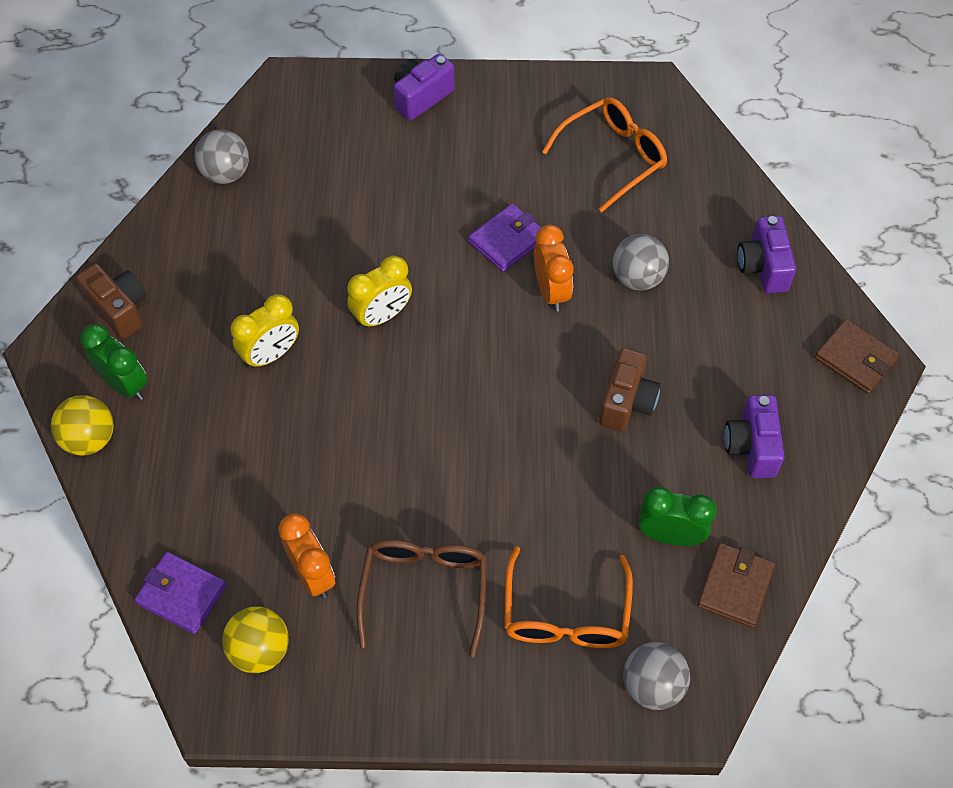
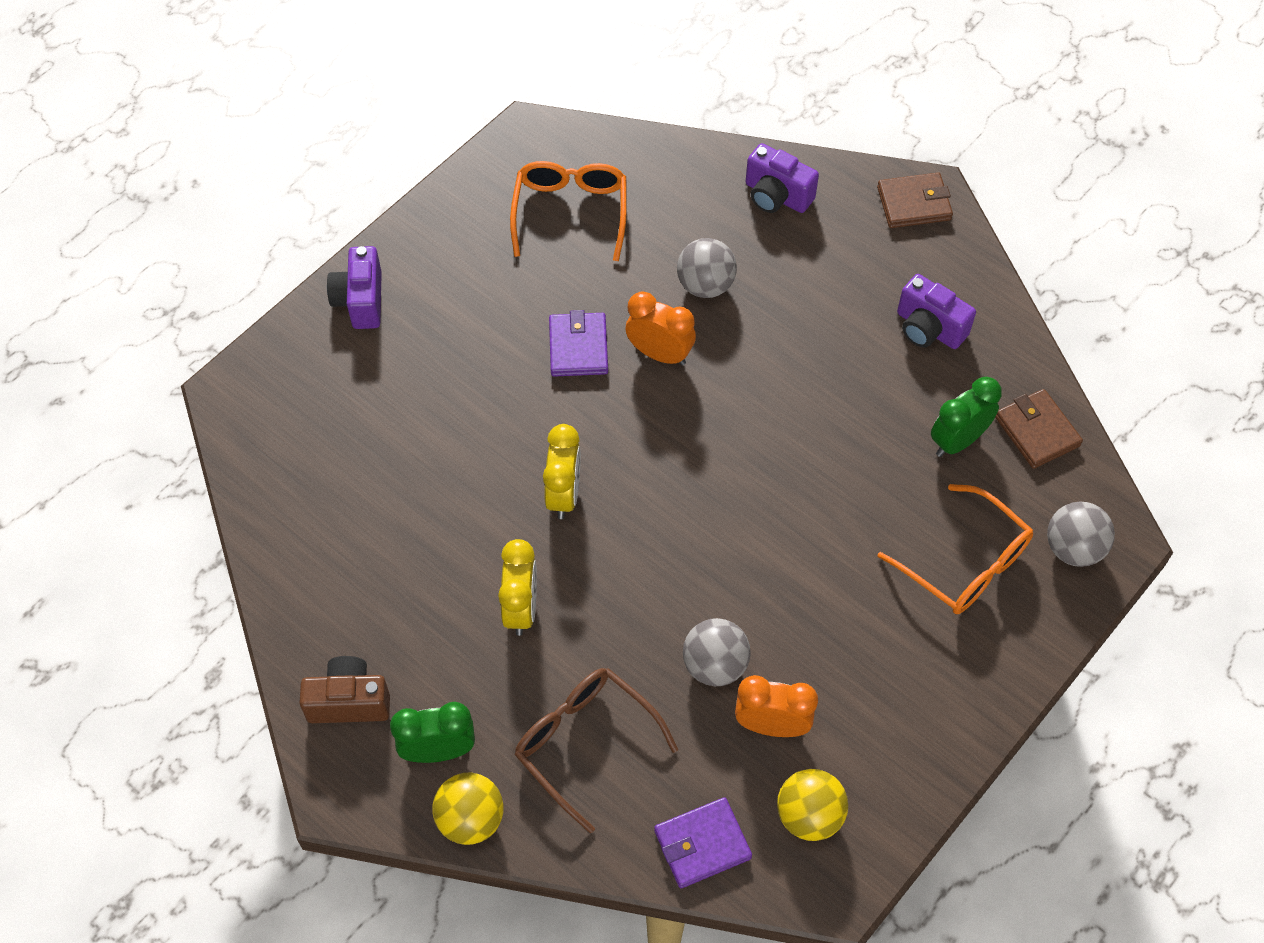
camera: 50 degrees left, 0 degrees up
(226, 173) = (283, 511): grey ball -> grey ball (715, 665)
(424, 591) = (859, 650): brown glasses -> brown glasses (586, 744)
(627, 402) = (814, 380): brown camera -> none

